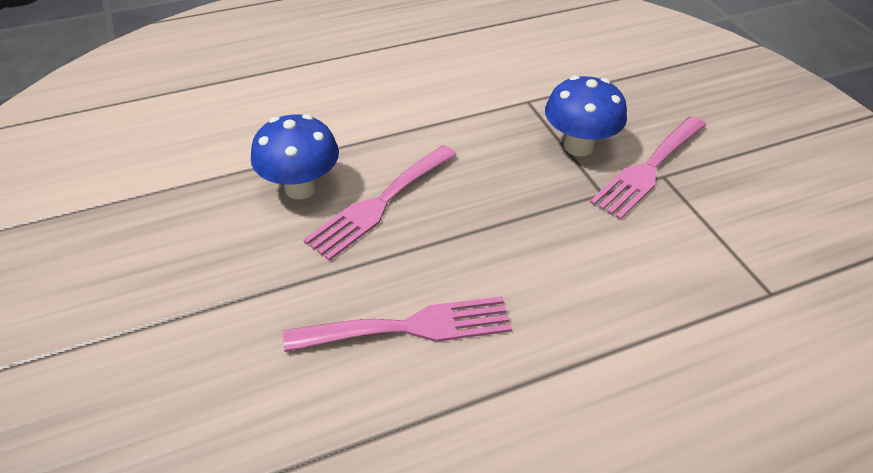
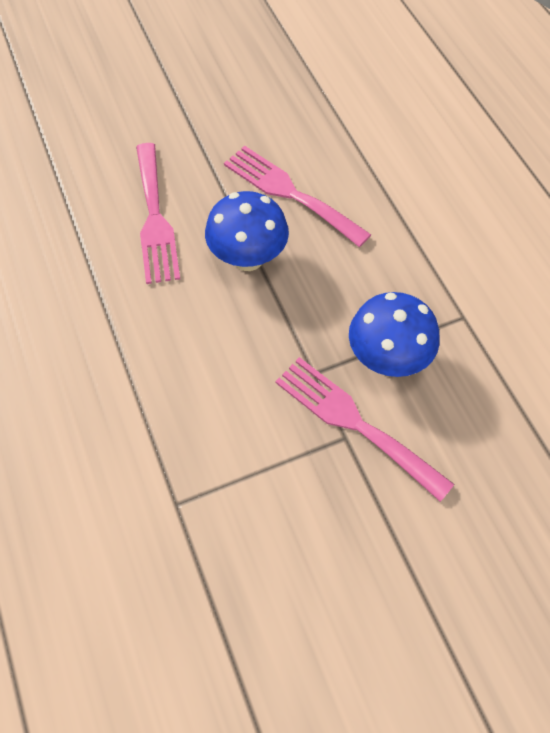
camera: 90 degrees right, 15 degrees up
(301, 188) = (307, 139): blue mushroom -> blue mushroom (248, 258)

